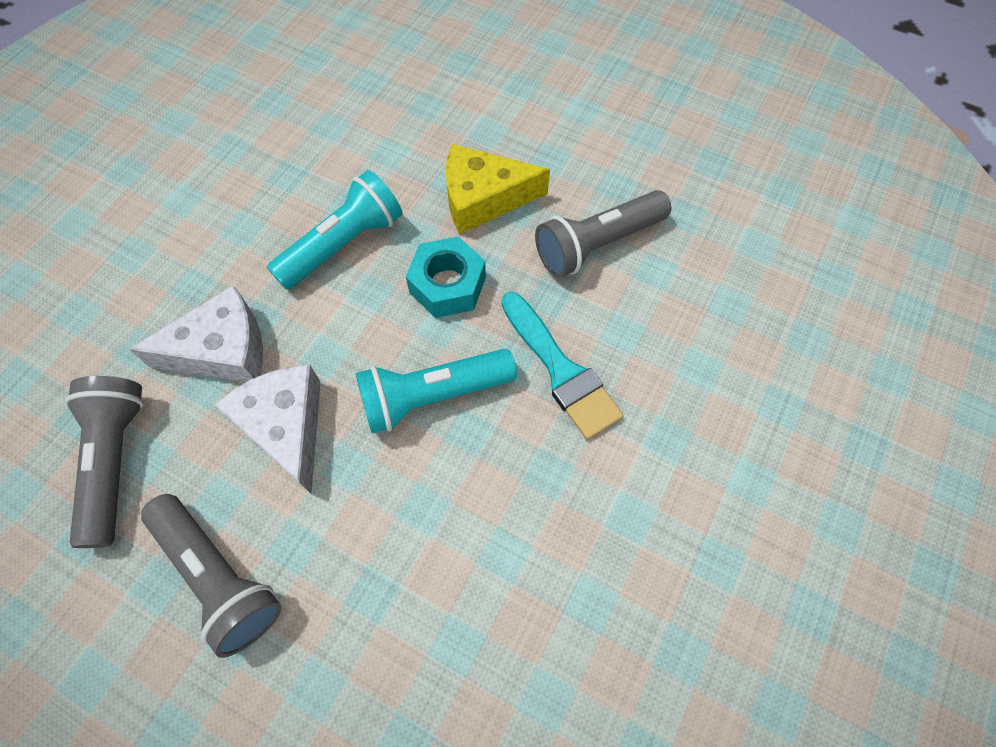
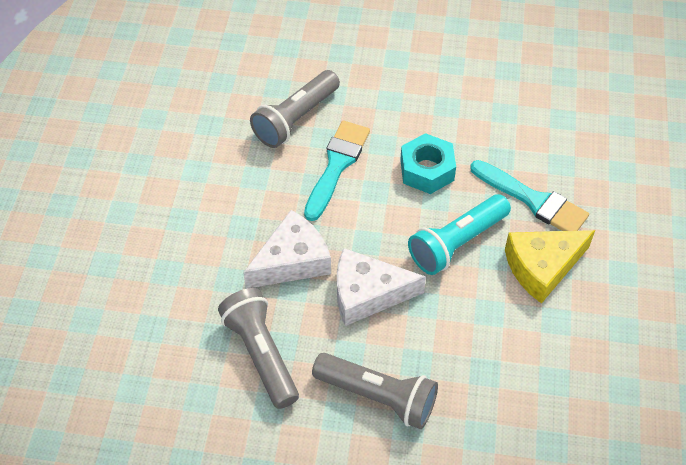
camera: 20 degrees left, 10 degrees down
(285, 427) = (367, 294): white cheese -> white cheese turned 45 degrees counterclockwise
(343, 244) = (337, 165): turquoise flashlight -> turquoise brush
(483, 199) = (420, 106): yellow cheese -> yellow cheese (542, 267)
(597, 245) = (515, 113): grey flashlight -> grey flashlight (296, 119)

